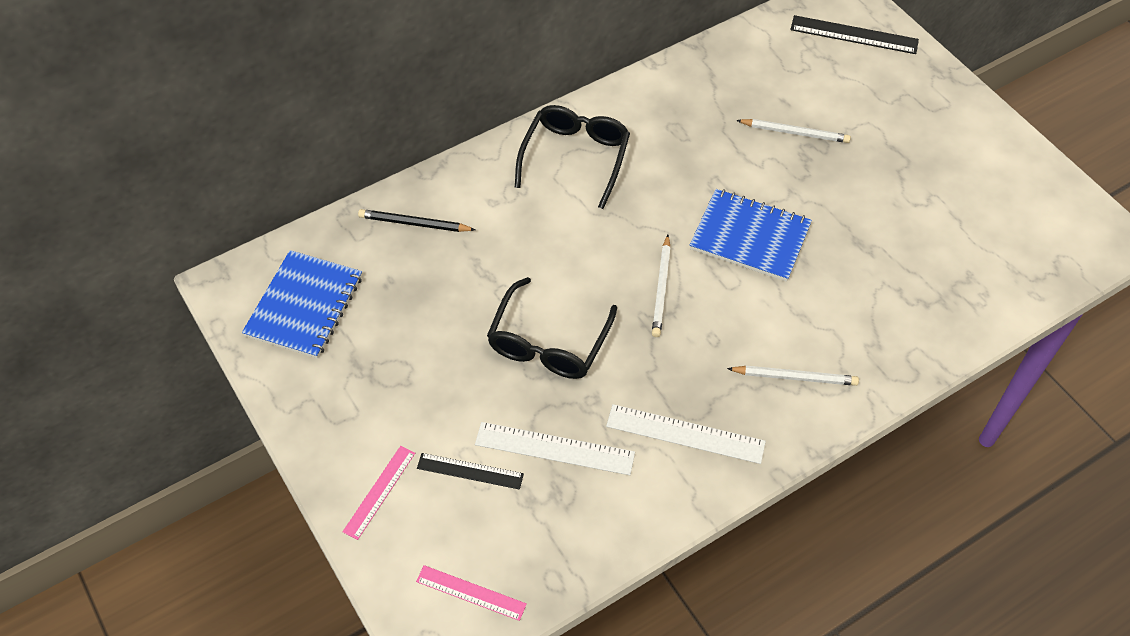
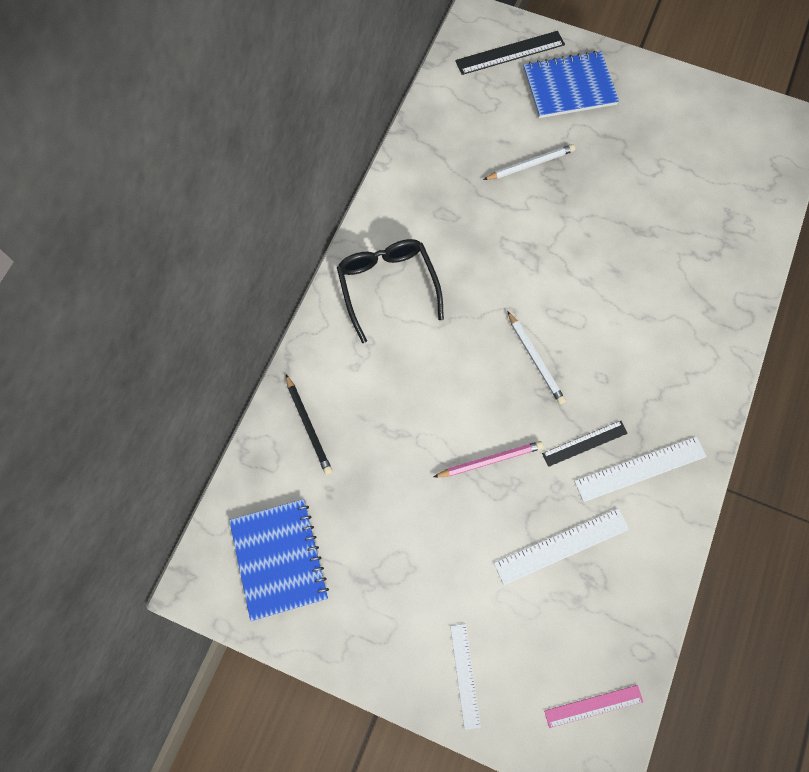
camera: 35 degrees left, 15 degrees up
(379, 492) = (465, 675): pink ruler -> white ruler
(414, 223) = (308, 426): black pencil -> black pencil turned 90 degrees counterclockwise
(470, 471) = (516, 608): black ruler -> black ruler (584, 443)
(548, 342) = (490, 460): black glasses -> pink pencil
(750, 237) = (564, 274): blue notebook -> blue notebook (569, 87)
(794, 377) = (677, 371): white pencil -> none

